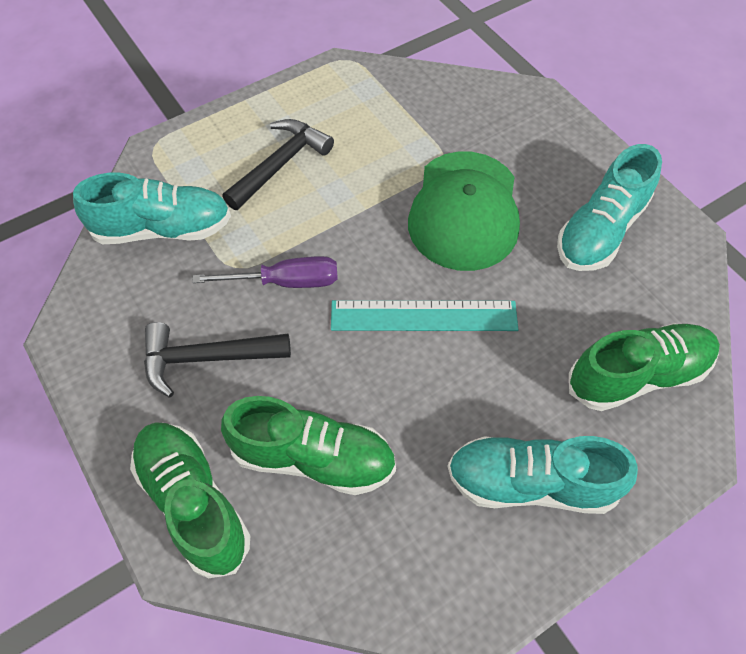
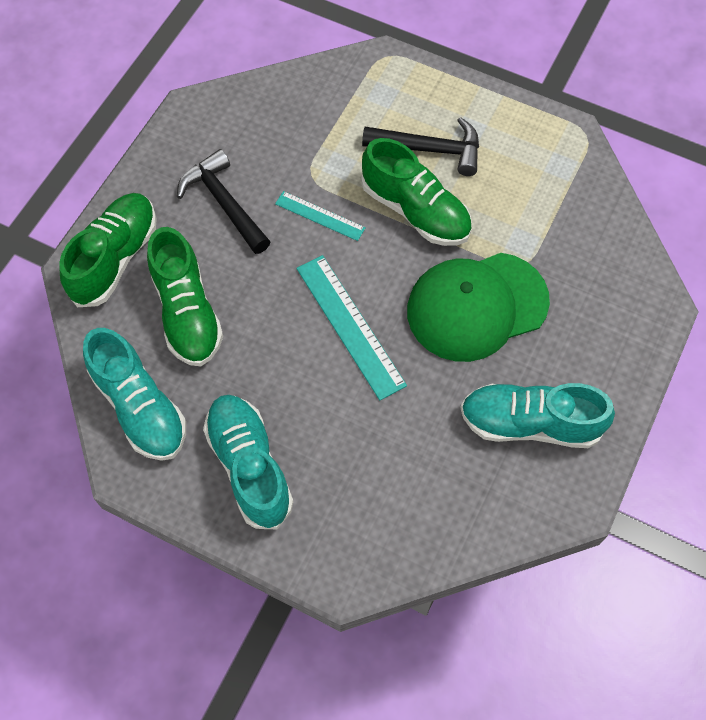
camera: 60 degrees right, 5 degrees up
(163, 229) = (314, 110): turquoise shoe -> turquoise shoe (140, 407)
(285, 282) = (320, 216): purple screwdriver -> turquoise ruler
(637, 375) = (393, 509): green shoe -> green shoe (415, 210)

